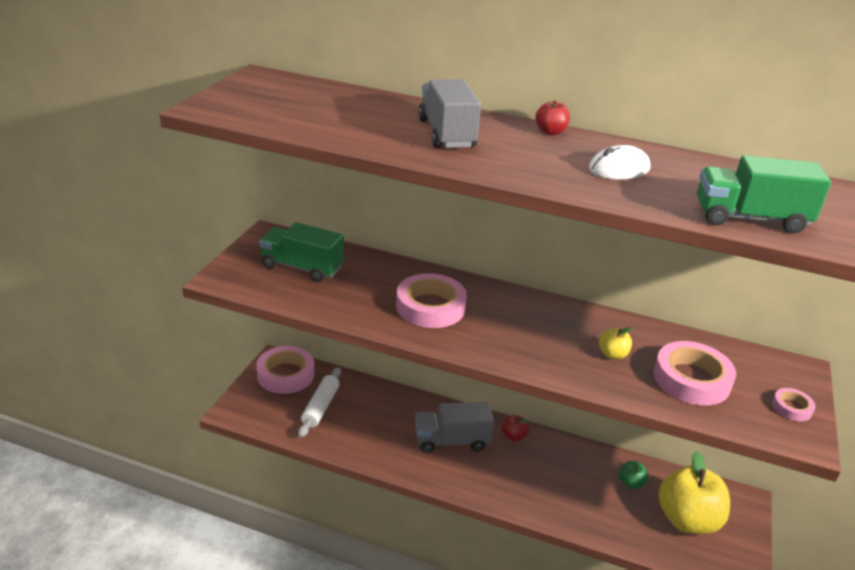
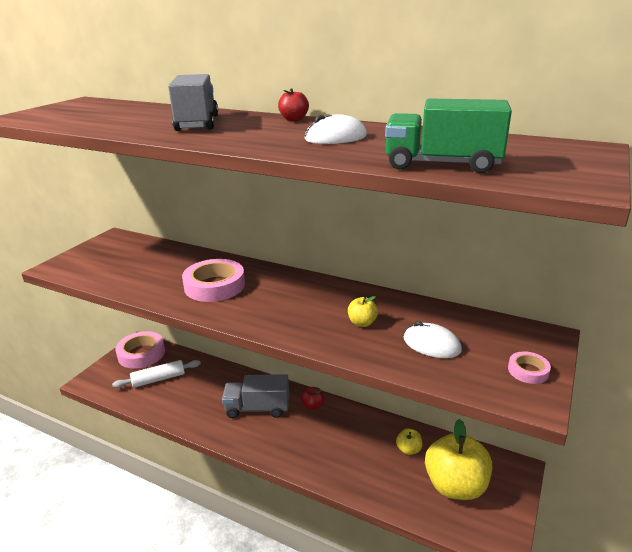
camera: 10 degrees right, 5 degrees down
(302, 267) = (125, 258): green truck -> none
(320, 407) = (158, 379): white rolling pin -> white rolling pin turned 45 degrees clockwise
(631, 483) = (408, 449): green apple -> yellow apple
(691, 379) = (431, 344): pink tape -> white mouse

